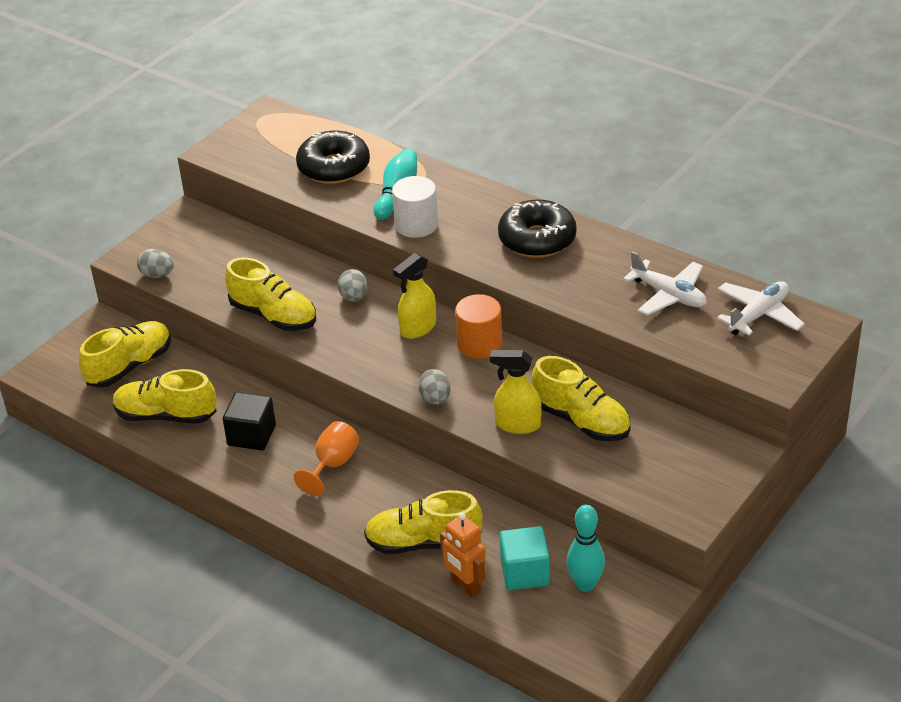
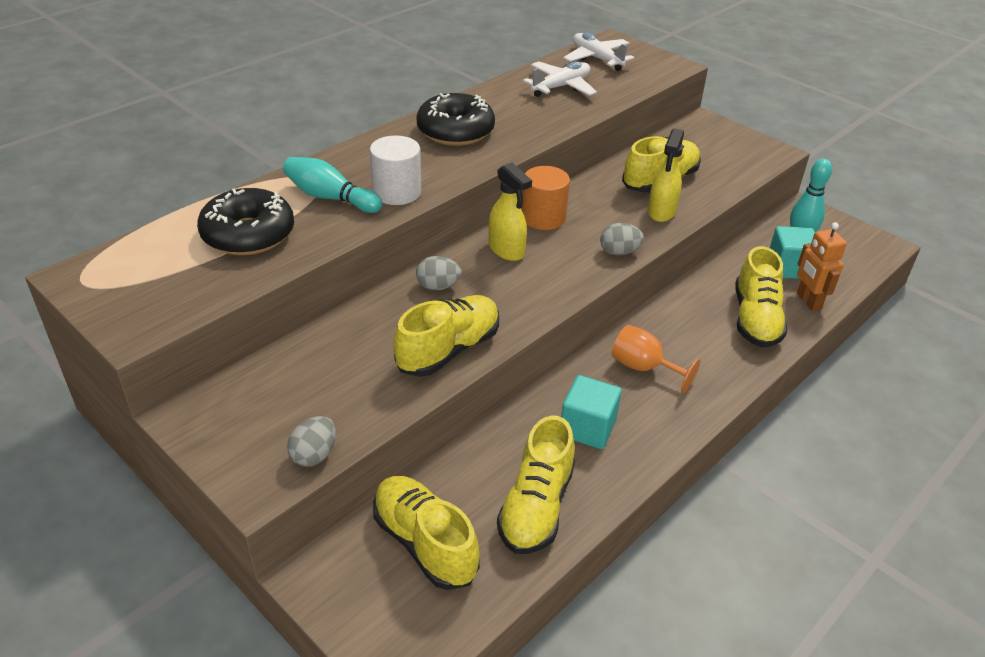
camera: 85 degrees left, 0 degrees up
(251, 435) = (587, 428): black cube -> turquoise cube
(465, 586) = (808, 301): orange robot -> orange robot turned 105 degrees clockwise

